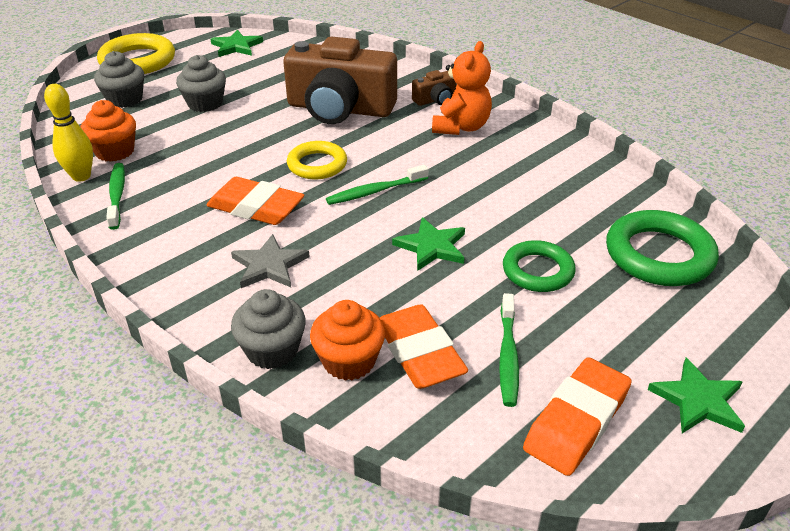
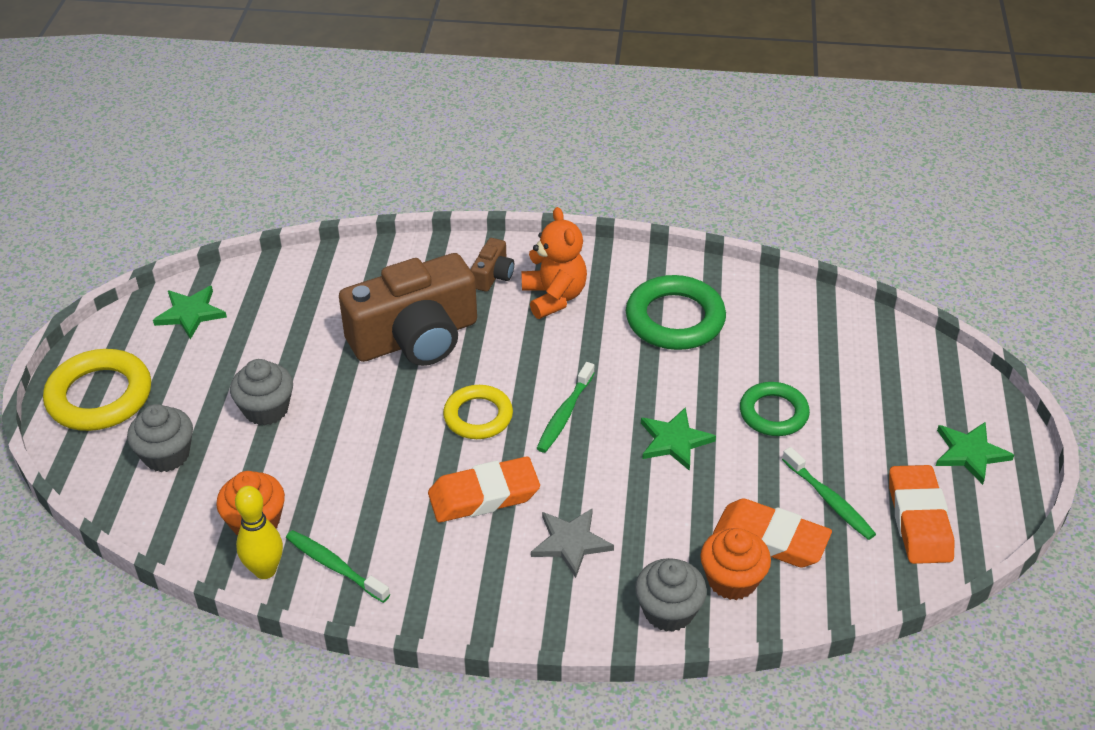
camera: 40 degrees left, 5 degrees up
(659, 255) = (838, 344): green ring -> green ring (675, 319)

